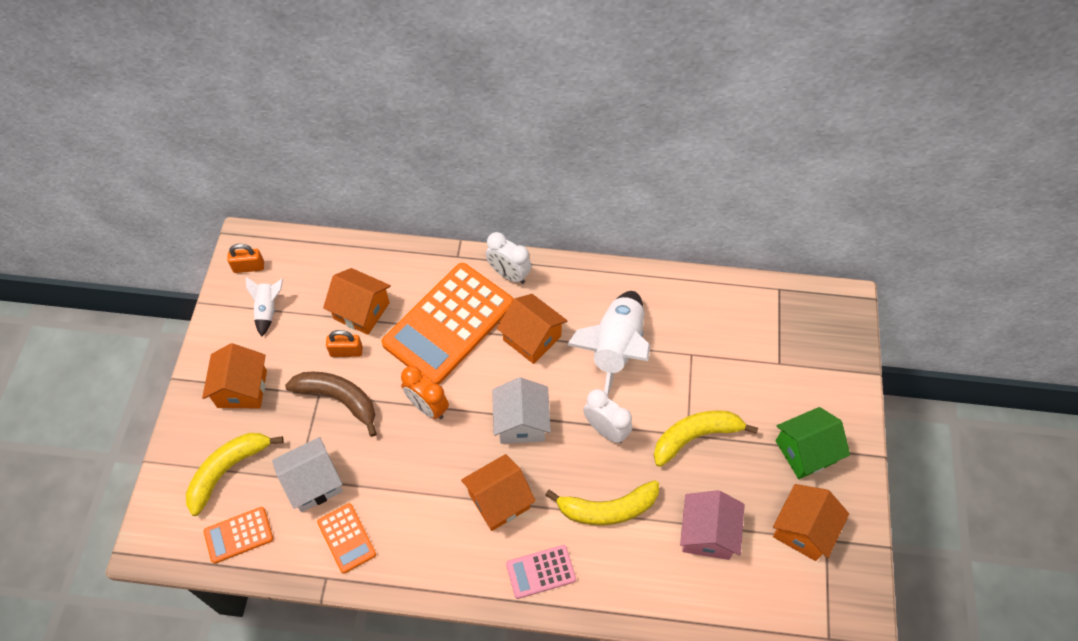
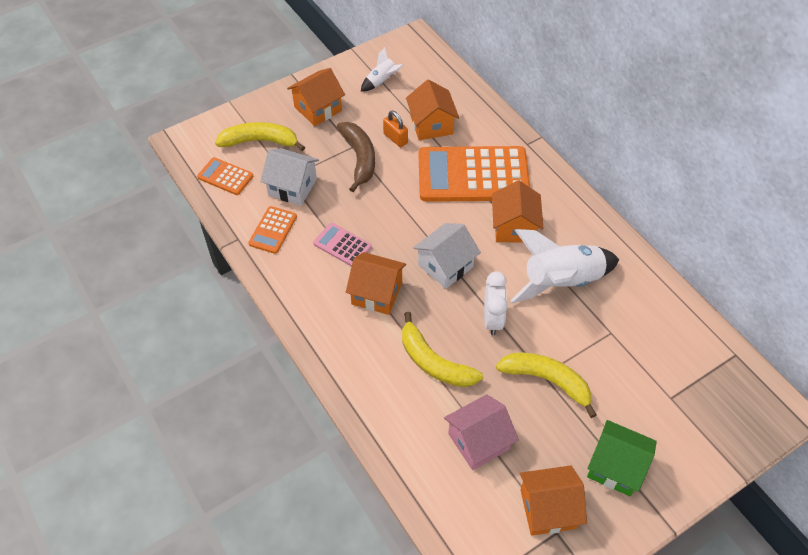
camera: 50 degrees right, 5 degrees down
(249, 267) = (399, 52): orange padlock -> none
(427, 407) = (402, 207): orange clock -> none
(509, 274) = (547, 180): white clock -> none
(540, 572) = (350, 353): pink calculator -> pink calculator (342, 245)

